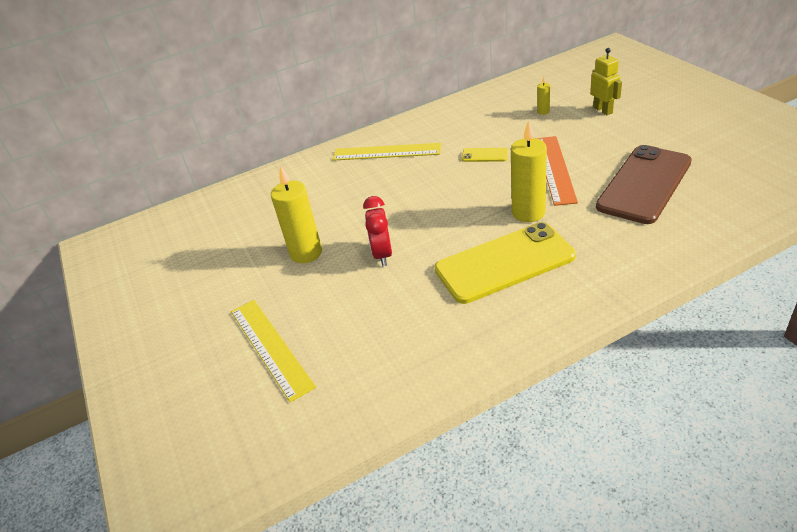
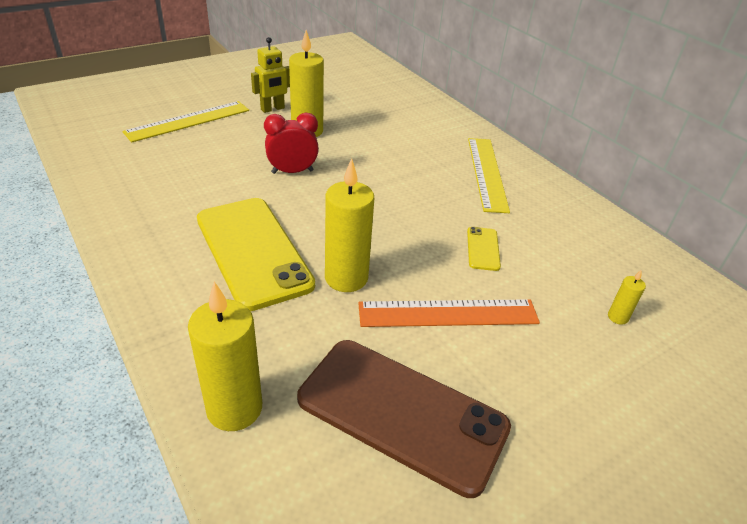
camera: 75 degrees right, 0 degrees up
(603, 110) = (641, 396): yellow robot -> yellow robot (272, 109)
(666, 248) = (234, 408): none -> yellow candle

